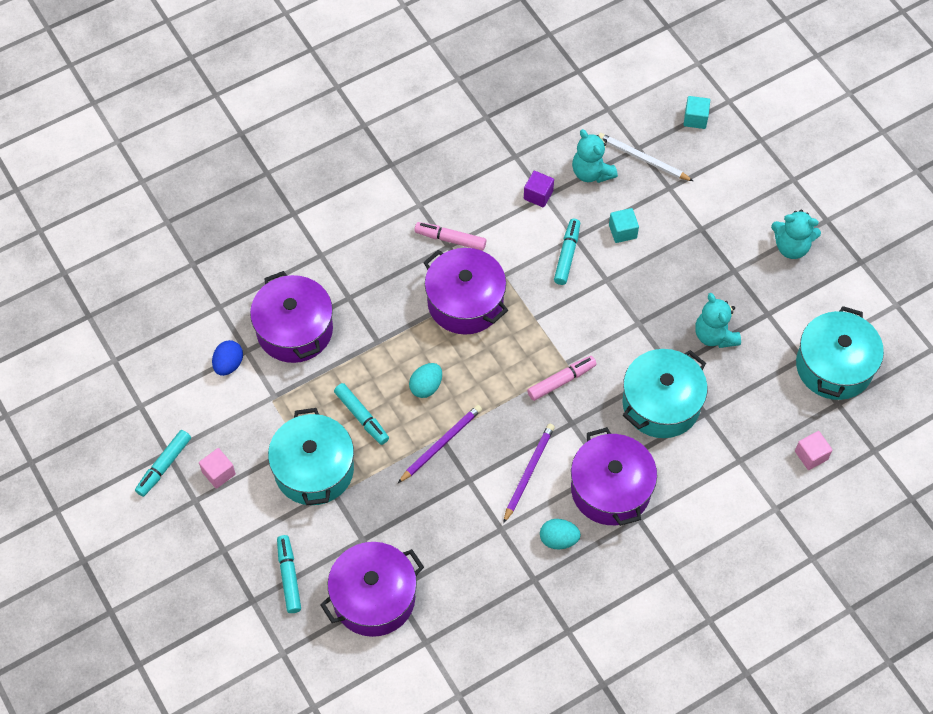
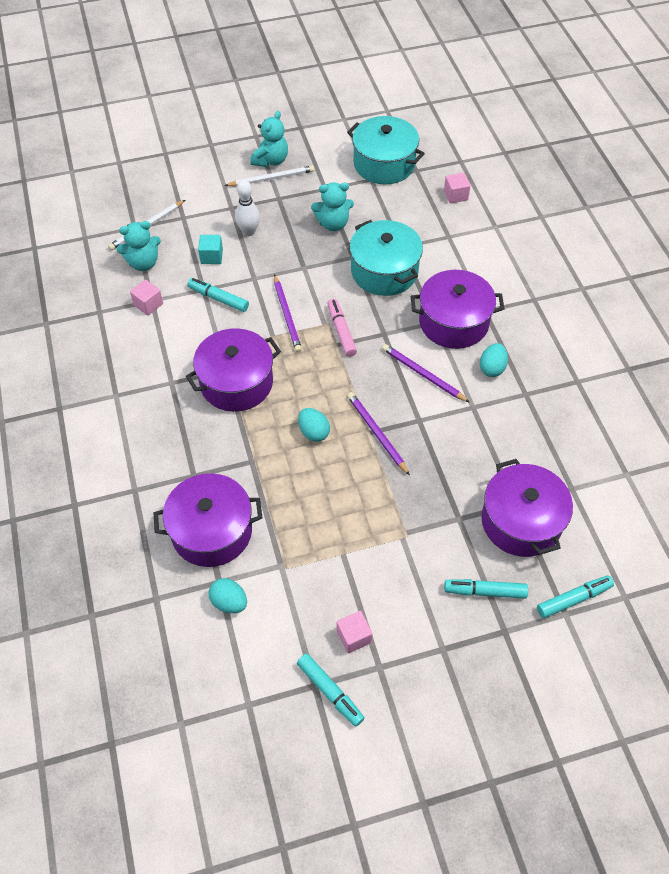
camera: 75 degrees left, 5 degrees down
(228, 364) = (229, 602): blue egg -> turquoise egg
(314, 469) = (374, 545): turquoise pot -> none
(361, 417) = (329, 492): turquoise marker -> turquoise marker (573, 599)
(450, 239) = (165, 379): pink marker -> none
(538, 195) = (148, 304): purple cube -> pink cube
(566, 324) = (287, 315): none -> purple pencil
(671, 256) = (249, 231): none -> white bowling pin
(695, 119) = (125, 185): turquoise cube -> none
(762, 255) = (271, 178): none -> white pencil

